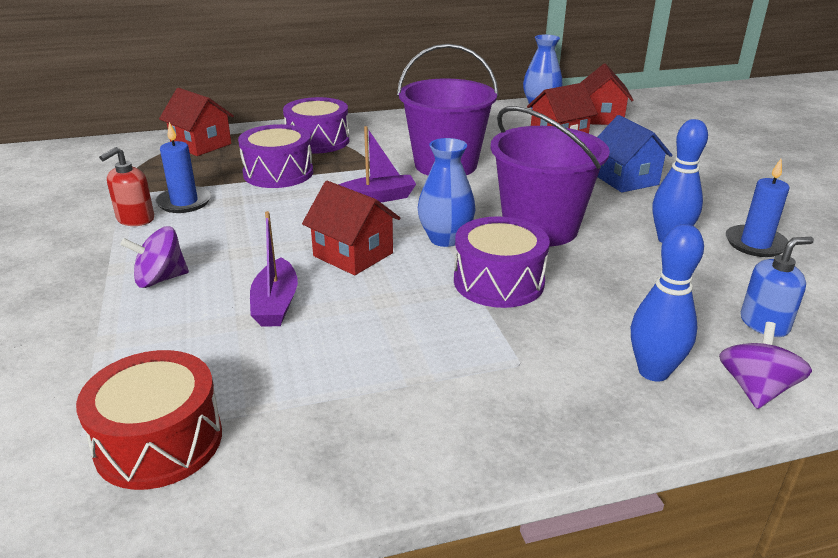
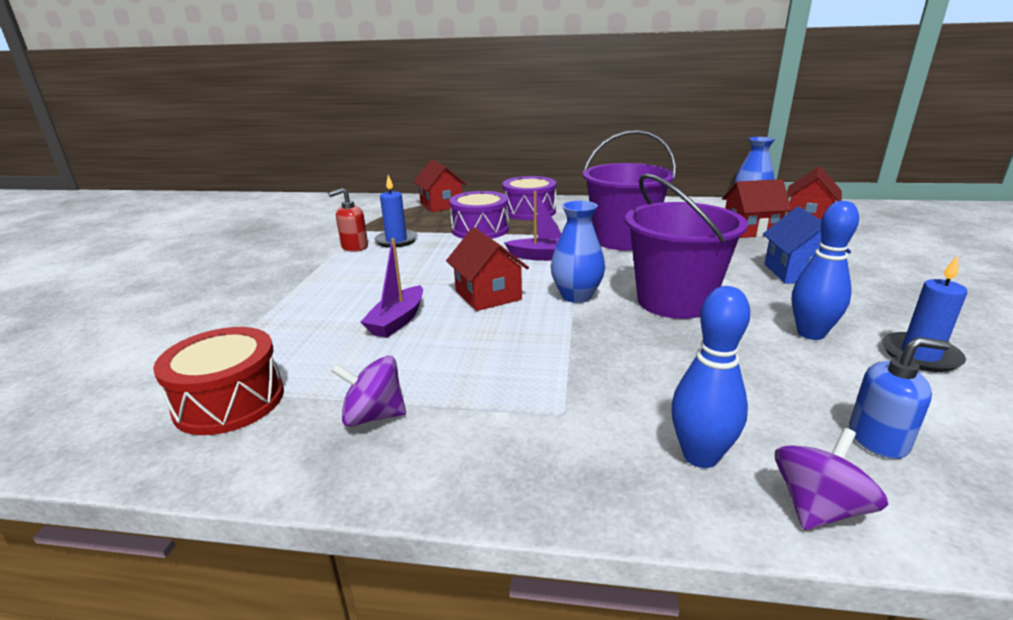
camera: 25 degrees right, 5 degrees down
(160, 279) = (334, 288): purple spinning top -> purple spinning top (373, 416)
(498, 282) = (598, 339): purple drum -> none

